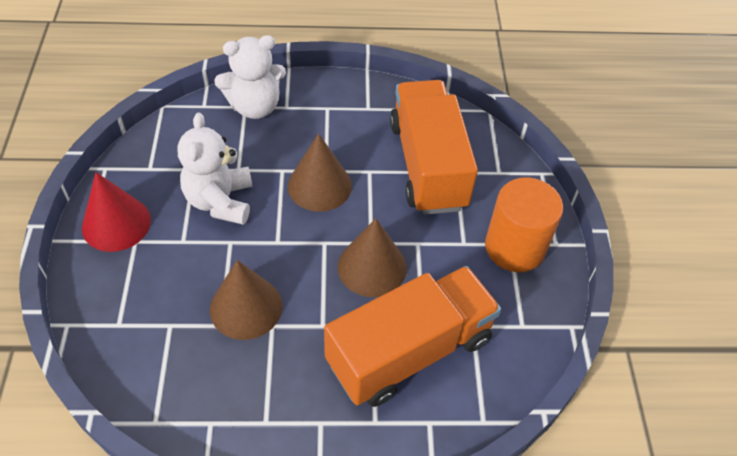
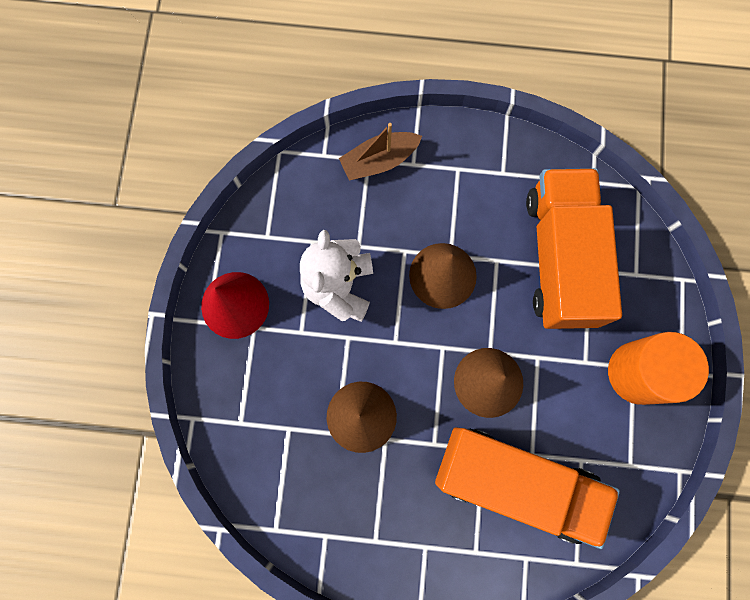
camera: 10 degrees right, 25 degrees up
(255, 106) = (379, 161): white teddy bear -> brown boat
(409, 351) = (515, 482): orange truck -> orange truck turned 45 degrees clockwise

